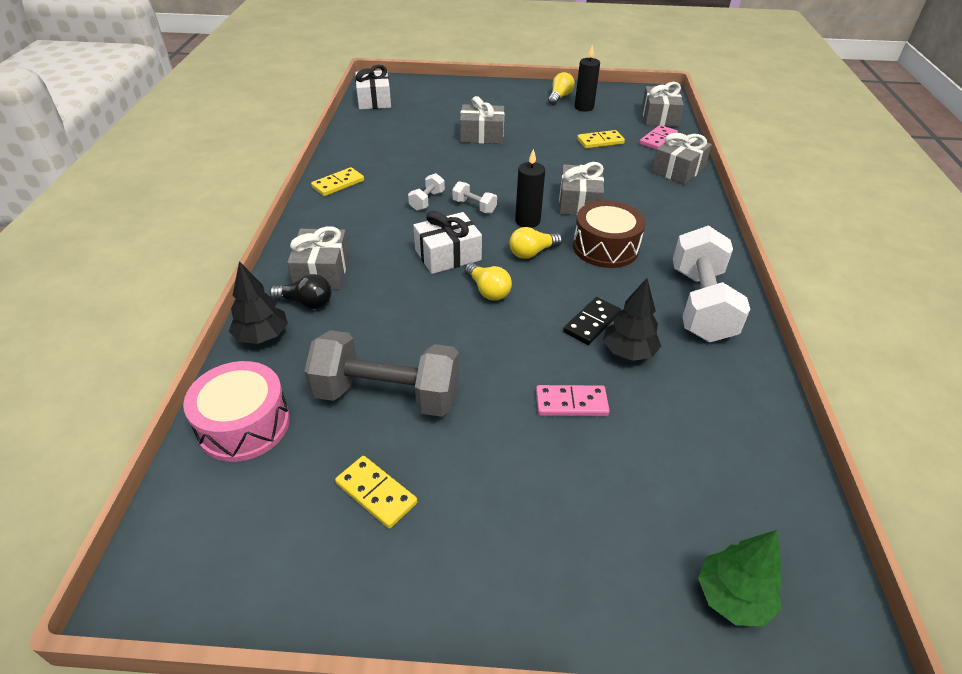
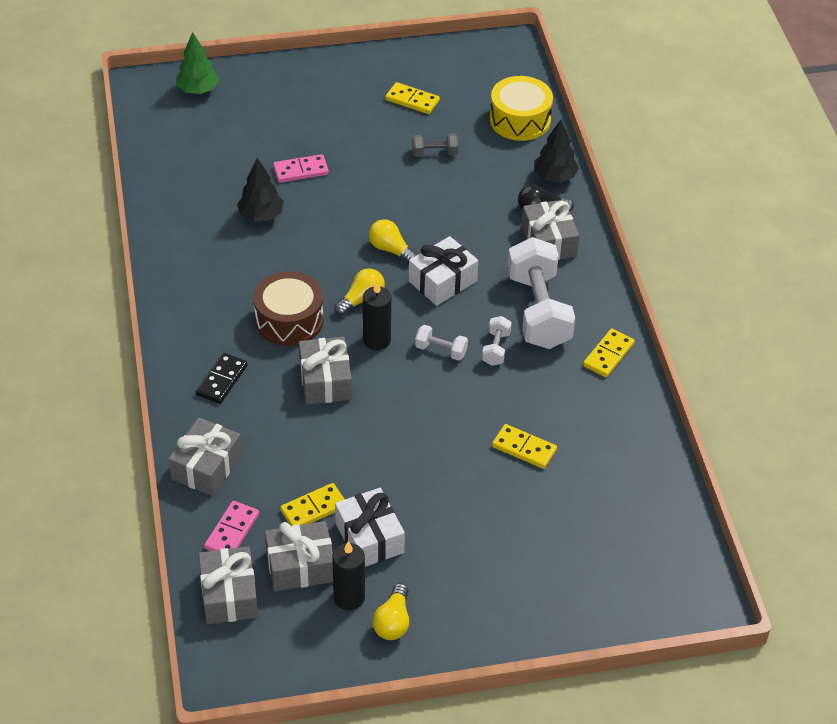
camera: 165 degrees right, 5 degrees up
(244, 424) = (520, 120): pink drum -> yellow drum
(374, 100) = (674, 543): white gift -> white gift (369, 538)
(387, 395) = (434, 153): grey dumbbell -> grey dumbbell, size x0.44
(440, 147) = (524, 448): none -> yellow domino
(482, 135) = (480, 487): grey gift -> grey gift (300, 566)
(591, 323) = (293, 235): black domino -> black domino (222, 380)
(700, 305) = (197, 271): white dumbbell -> white dumbbell (538, 311)

